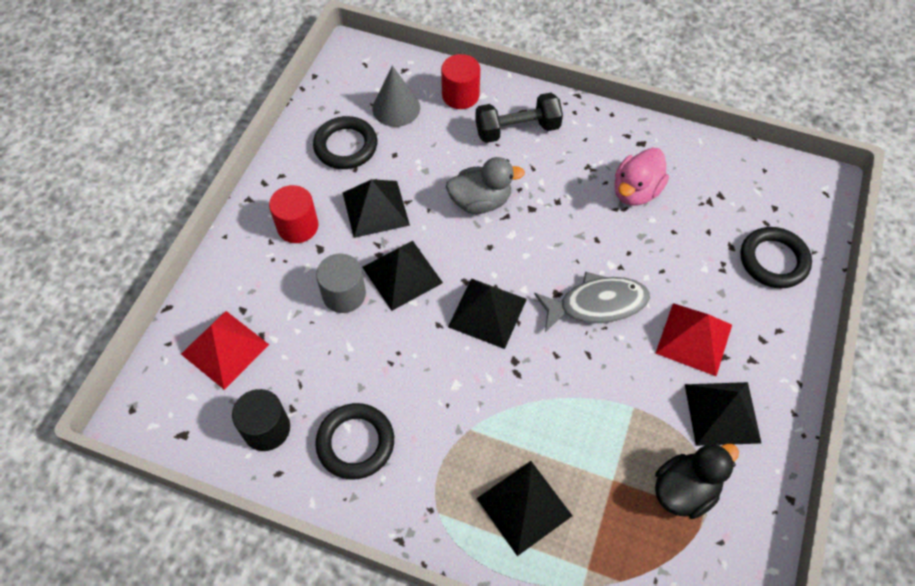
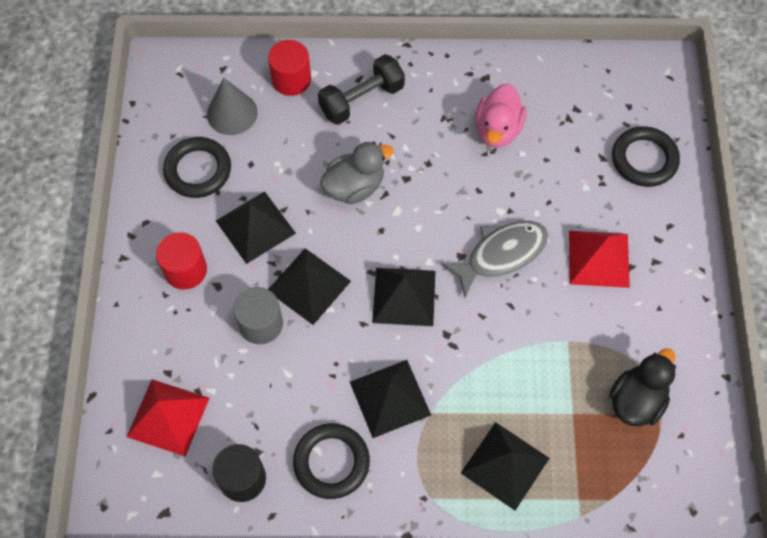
camera: 20 degrees left, 5 degrees up
(722, 413) = (645, 320): black pyramid -> black pyramid (390, 398)

